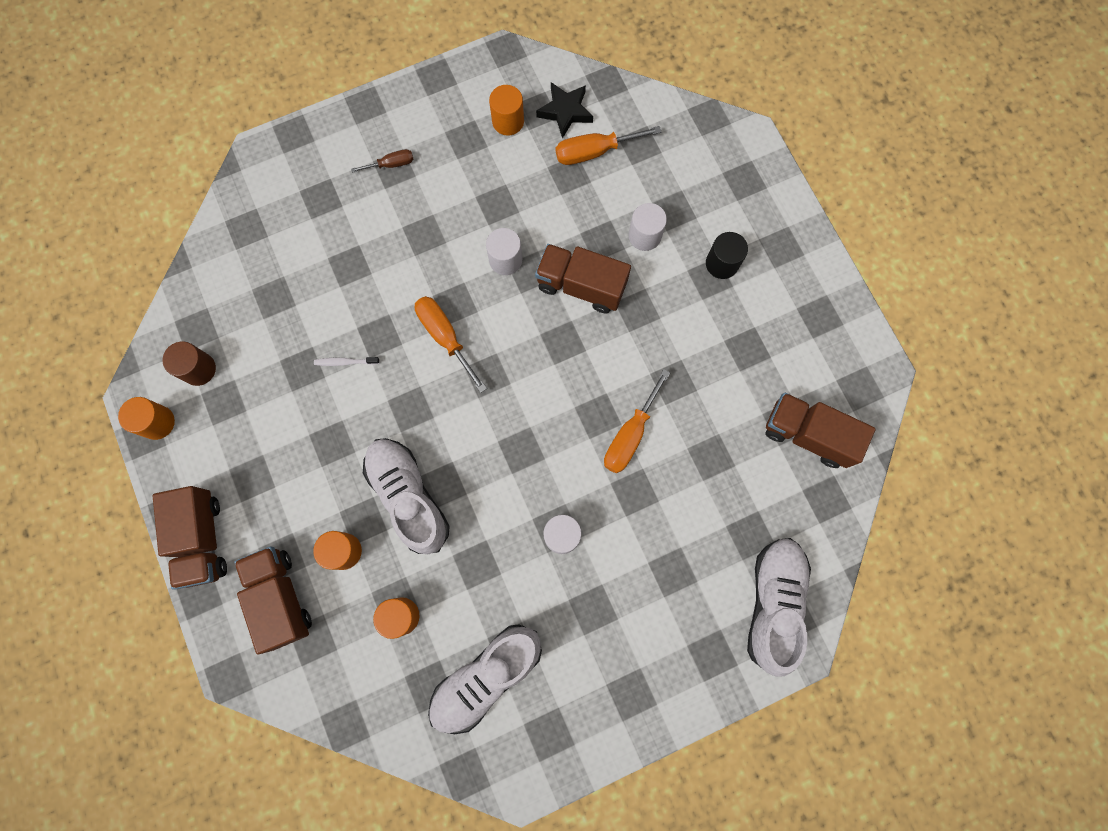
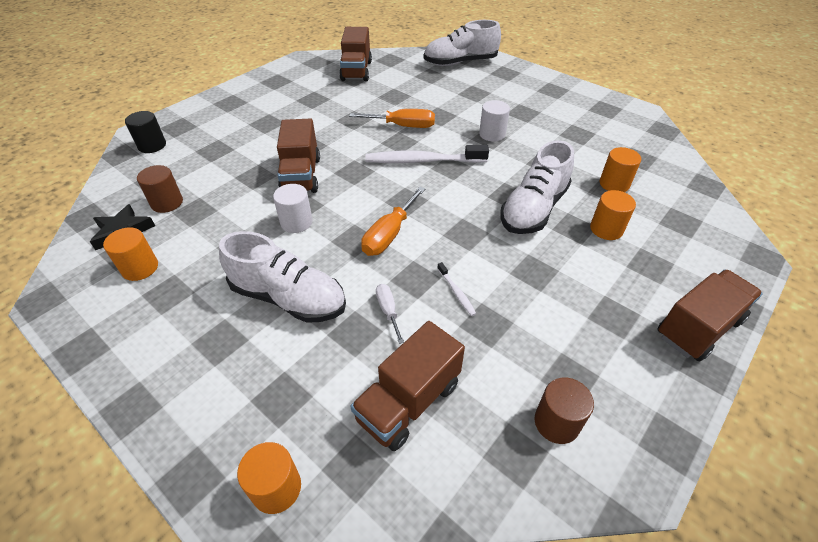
camera: 115 degrees left, 30 degrees down
(157, 422) = (644, 434): orange cylinder -> orange cylinder (276, 488)
(280, 598) = (677, 252): brown truck -> brown truck (408, 402)
(356, 298) = (388, 311): none -> white screwdriver
(391, 164) = (215, 345): brown screwdriver -> none
(486, 676) = (604, 138): white shoe -> white shoe (288, 298)
(546, 424) = (423, 161): none -> white toothbrush
(594, 152) = (167, 203): orange screwdriver -> brown cylinder
(644, 236) = (243, 157): white cylinder -> none
(722, 263) = (253, 121): black cylinder -> black cylinder (152, 145)

